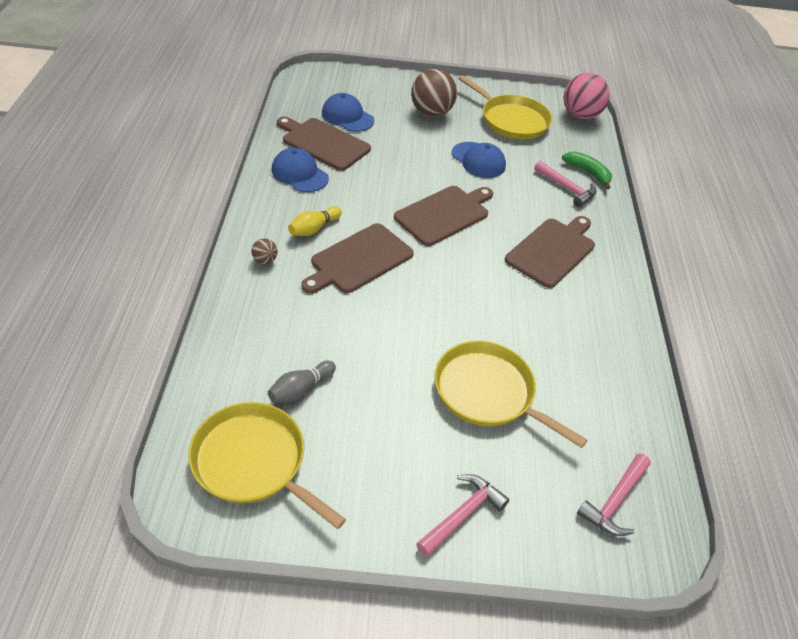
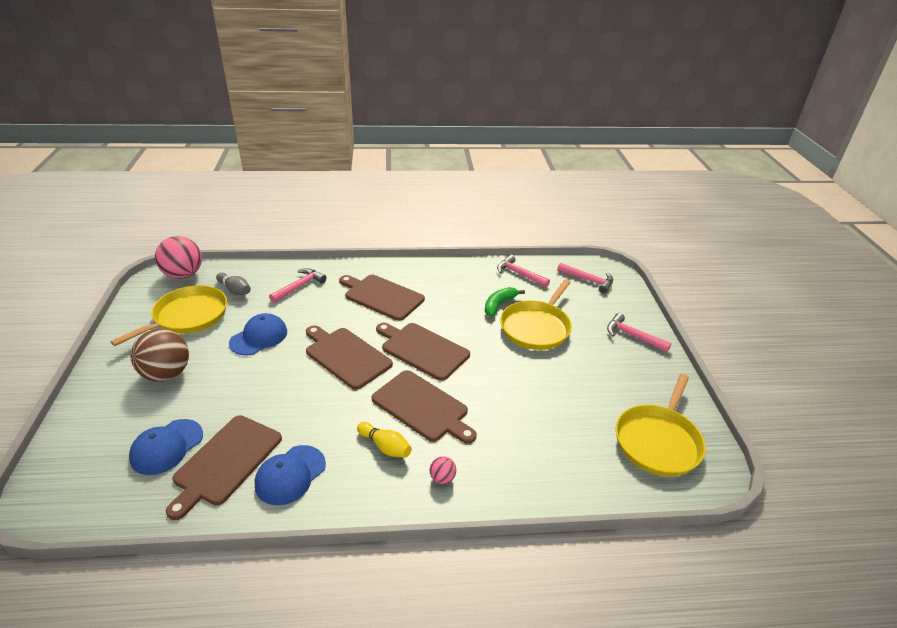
camera: 95 degrees left, 10 degrees down
(265, 260) = (442, 478): brown ball -> pink ball
(300, 389) = (581, 425): grey bowling pin -> grey bowling pin (235, 290)
(450, 272) = (422, 349): none -> brown cutting board
(588, 172) = (276, 275): green banana -> green banana (499, 305)
(621, 405) = (519, 274): none -> pink hammer

